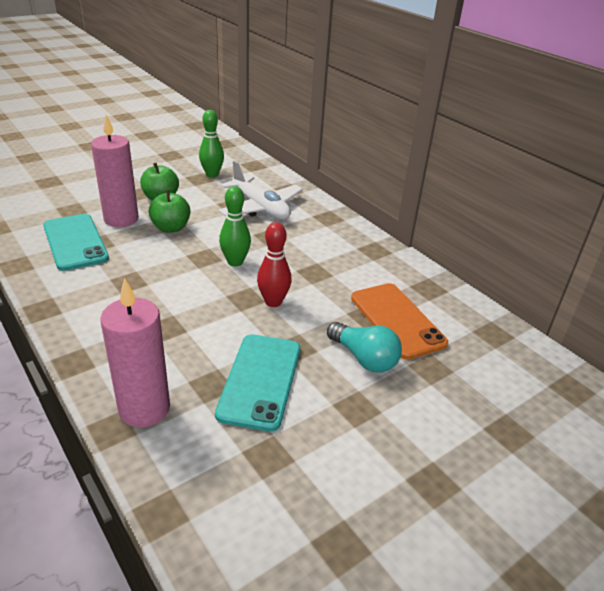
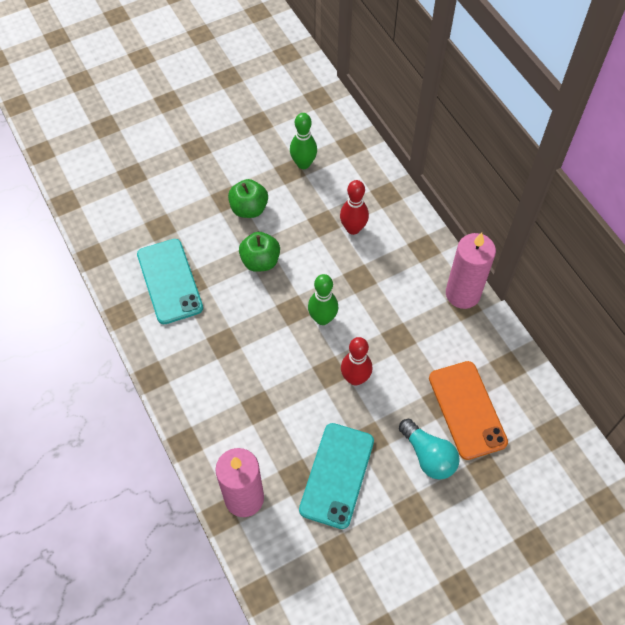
camera: 10 degrees right, 25 degrees up
(121, 219) = (210, 245): pink candle -> pink candle (462, 294)
(260, 208) = (353, 228): white plane -> red bowling pin

